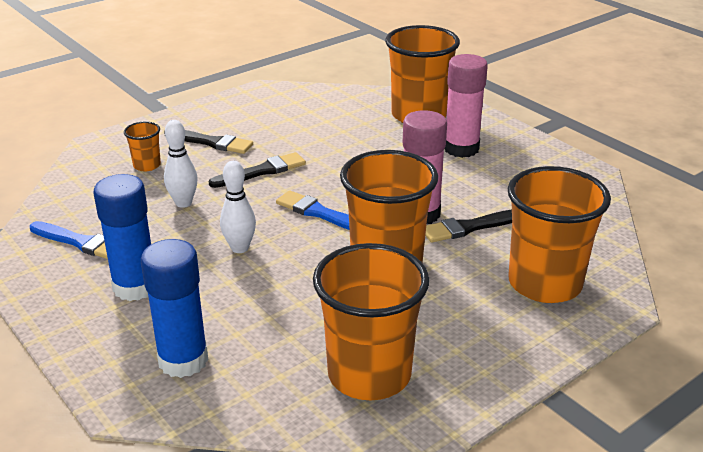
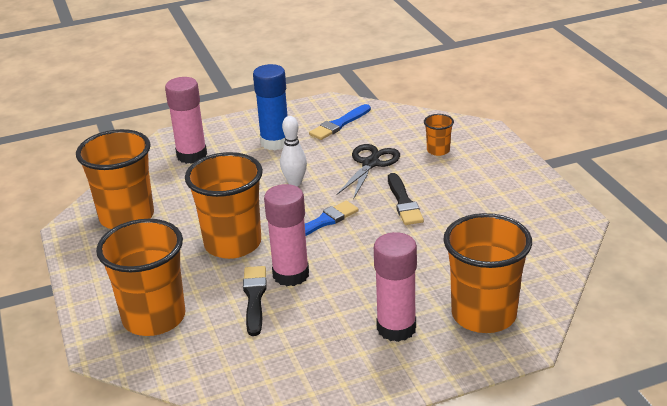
camera: 110 degrees right, 0 degrees up
(183, 203) = (370, 164): white bowling pin -> black scissors
(183, 360) = (192, 155): blue glue stick -> pink glue stick
(211, 142) = (467, 182): black brush -> none

